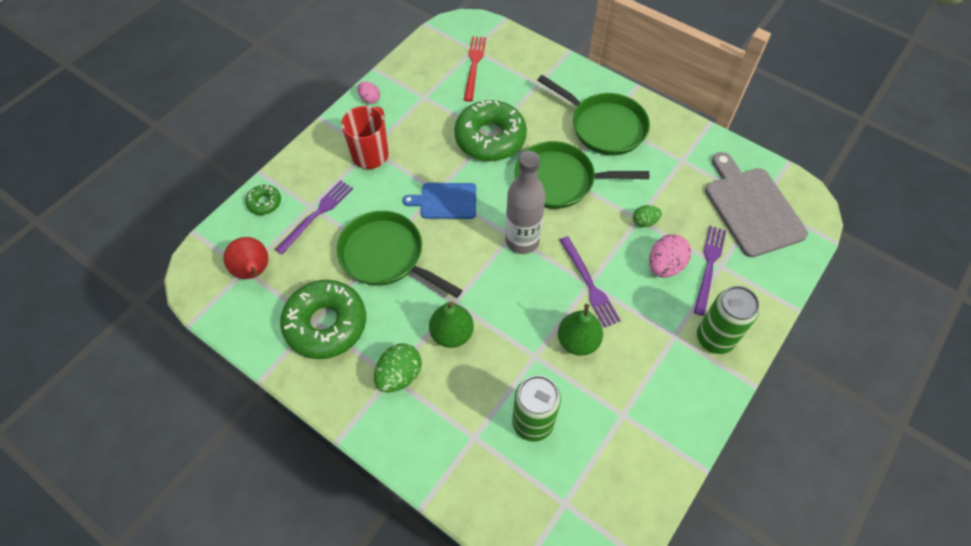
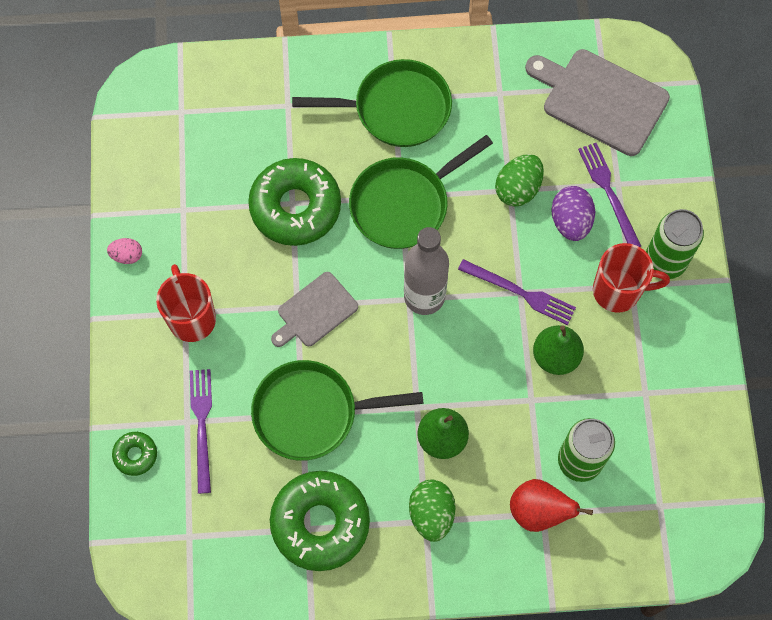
camera: 40 degrees left, 10 degrees up
(254, 271) = (199, 530): red pear -> red pear (538, 511)
(445, 201) = (315, 311): blue cutting board -> grey cutting board
(474, 65) = (201, 132): red fork -> none
(644, 222) = (518, 189): green egg -> green egg, size x1.68
(661, 332) = (618, 291): none -> red mug
(665, 265) = (570, 221): pink egg -> purple egg

